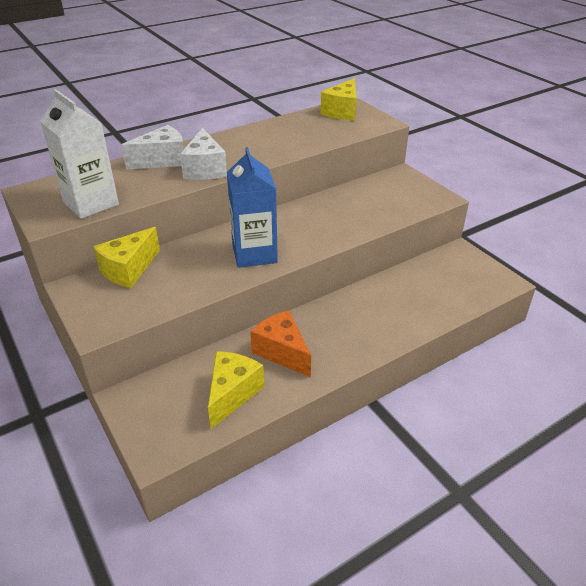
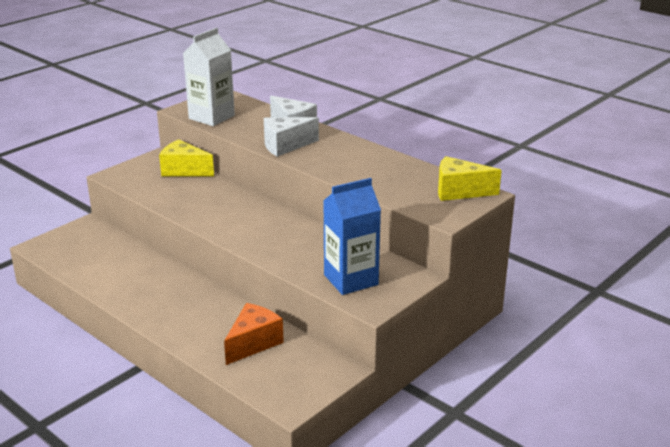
camera: 75 degrees right, 10 degrees down
(232, 394) = (95, 264): yellow cheese -> none
(254, 254) = (221, 215): blue carton -> blue carton (351, 280)
(282, 352) = (145, 278): orange cheese -> orange cheese (253, 343)

